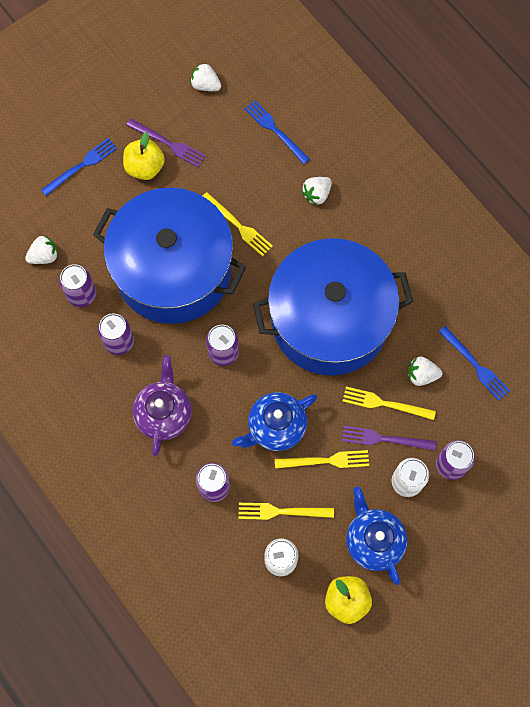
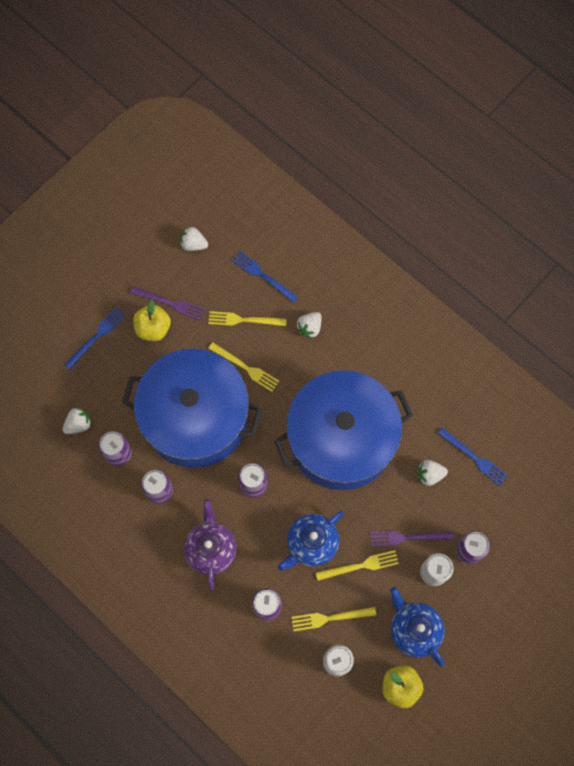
camera: 10 degrees left, 0 degrees up
(385, 404) = (402, 506): yellow fork -> yellow fork (244, 320)

